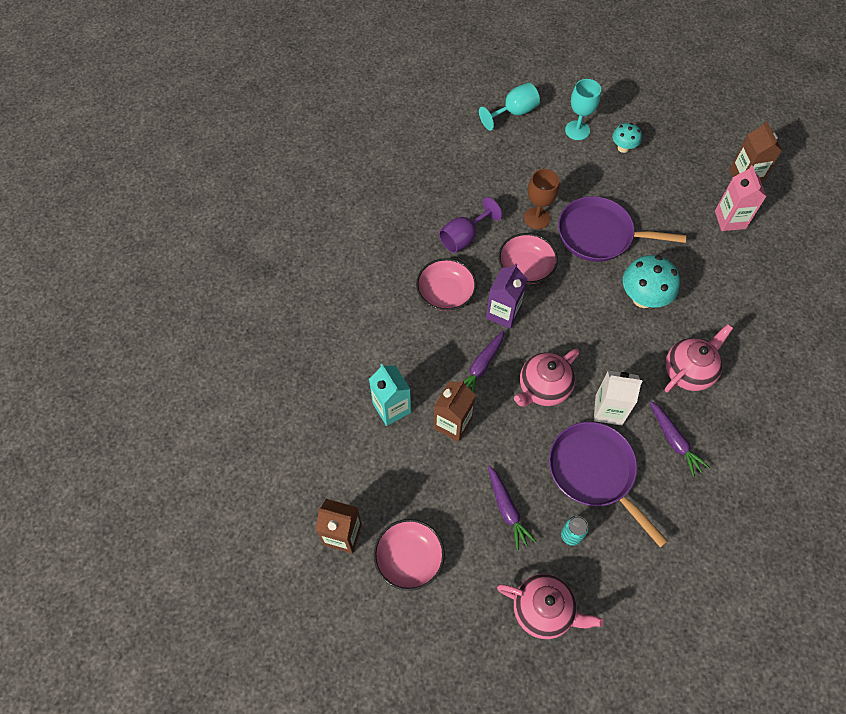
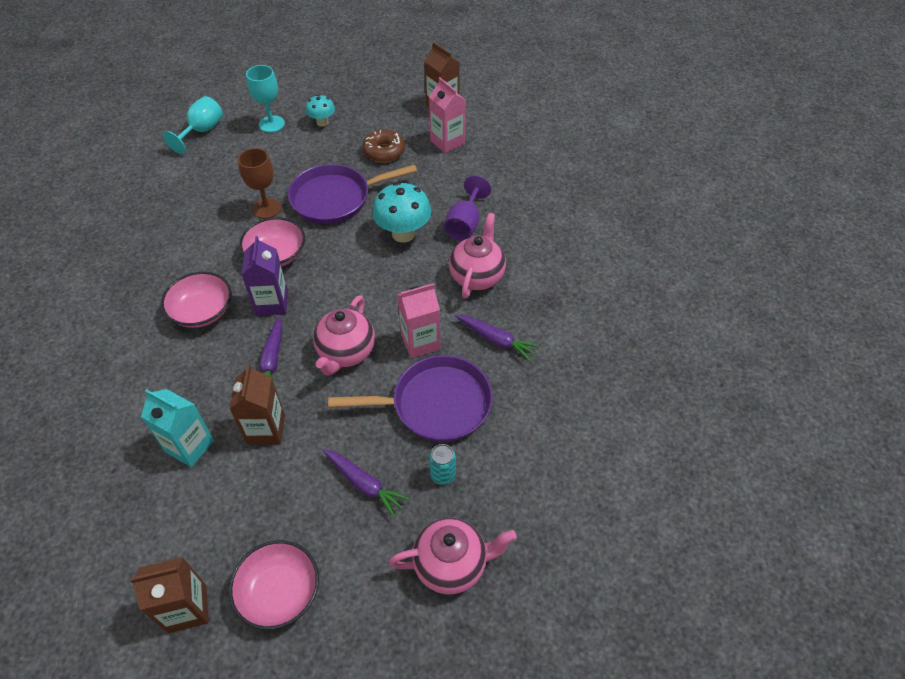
camera: 30 degrees left, 10 degrees down
(464, 237) = (199, 253): purple goblet -> purple goblet (465, 224)
(594, 472) = (435, 404): purple pan -> purple pan turned 150 degrees clockwise
(608, 410) = (420, 342): white carton -> pink carton
(665, 204) = (384, 152): none -> brown donut

